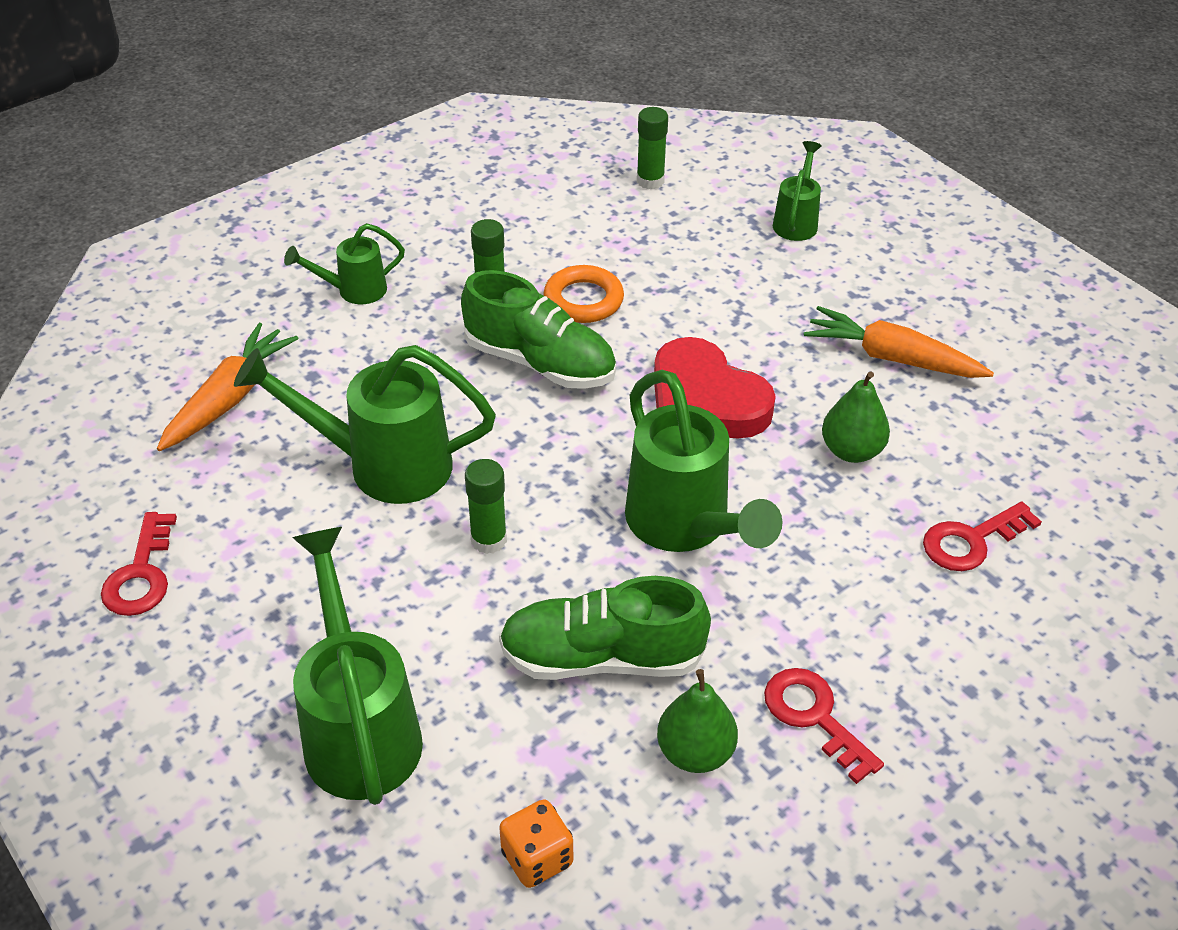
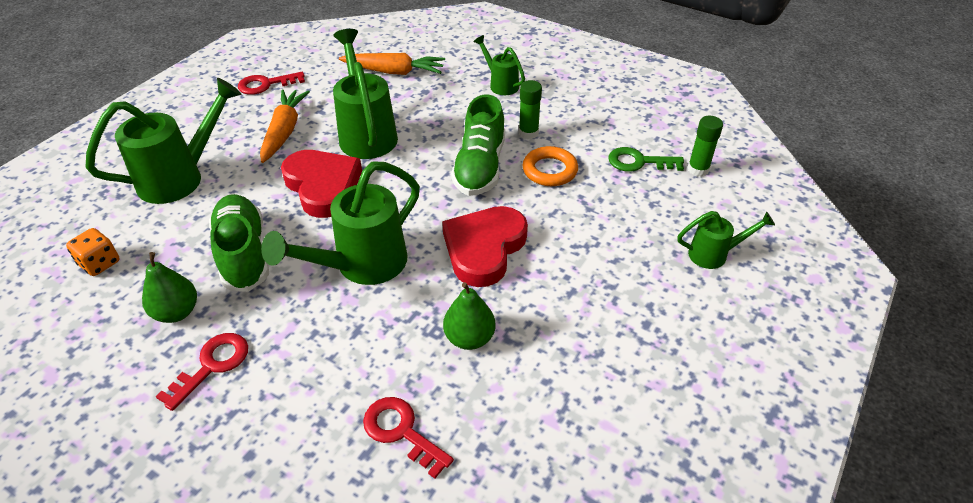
camera: 70 degrees right, 0 degrees up
(489, 540) = (323, 186): green glue stick -> red heart
(610, 221) = (639, 162): none -> green key
(892, 358) = (587, 344): orange carrot -> orange carrot (284, 131)

